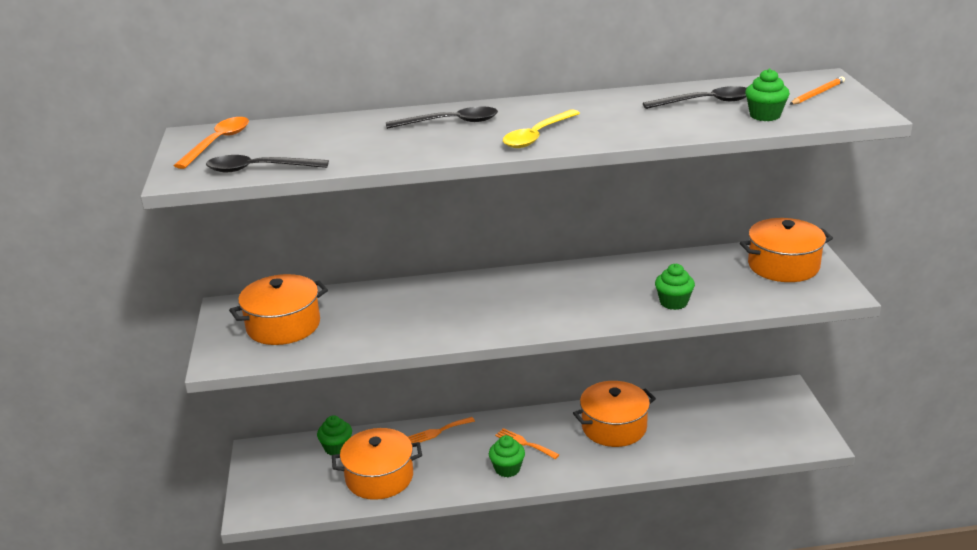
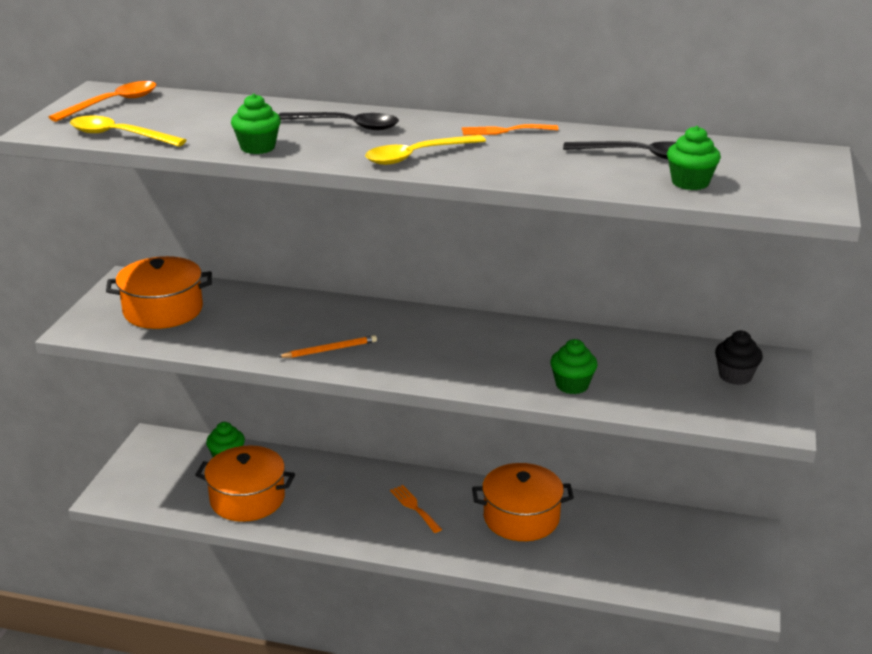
camera: 20 degrees right, 0 degrees up
(259, 169) = (119, 136): black spoon -> yellow spoon
(438, 431) = (336, 470): orange fork -> orange fork (504, 131)
(507, 469) = (378, 528): green cupcake -> green cupcake (257, 147)
(783, 266) = (735, 376): orange pot -> black cupcake
(817, 93) = (783, 170): orange pencil -> orange pencil (330, 349)

